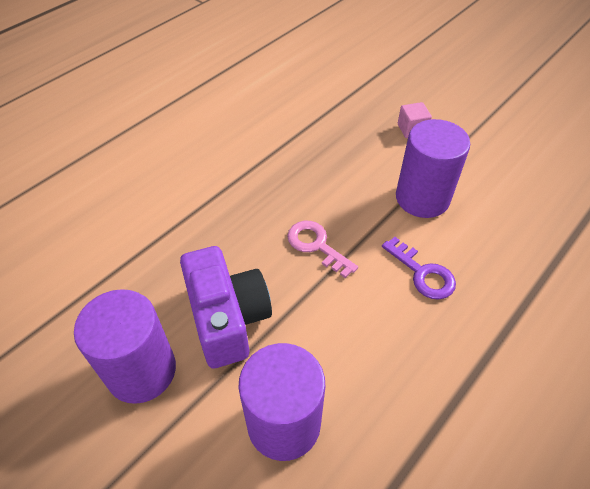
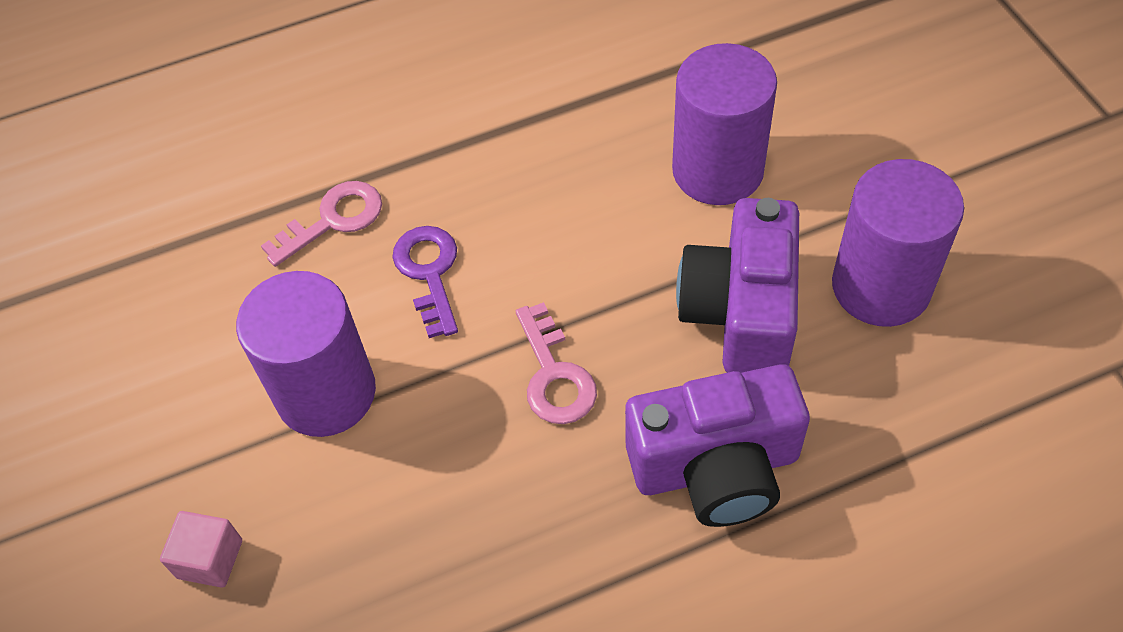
camera: 150 degrees left, 5 degrees up
(212, 233) = (716, 468): none -> purple camera
(504, 283) = (333, 220): none -> pink key

